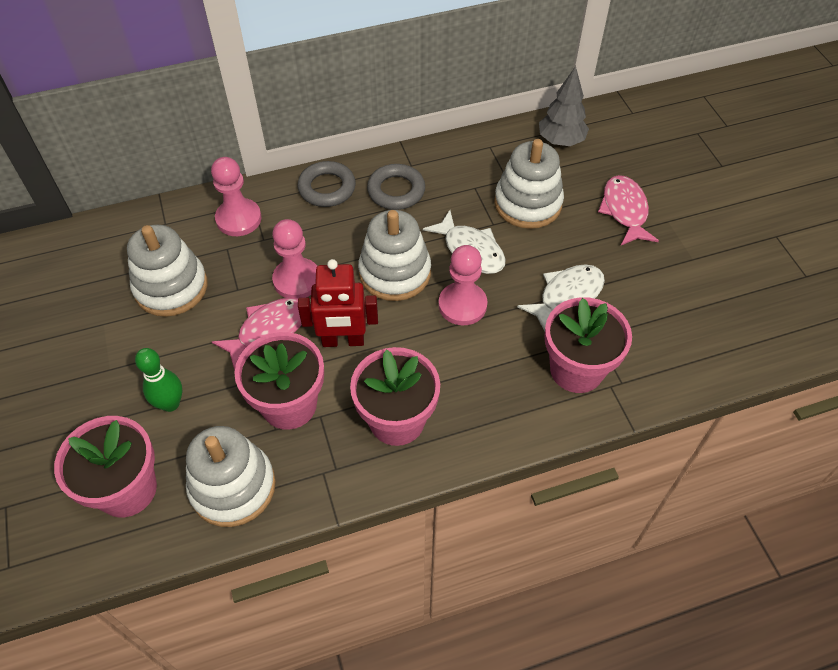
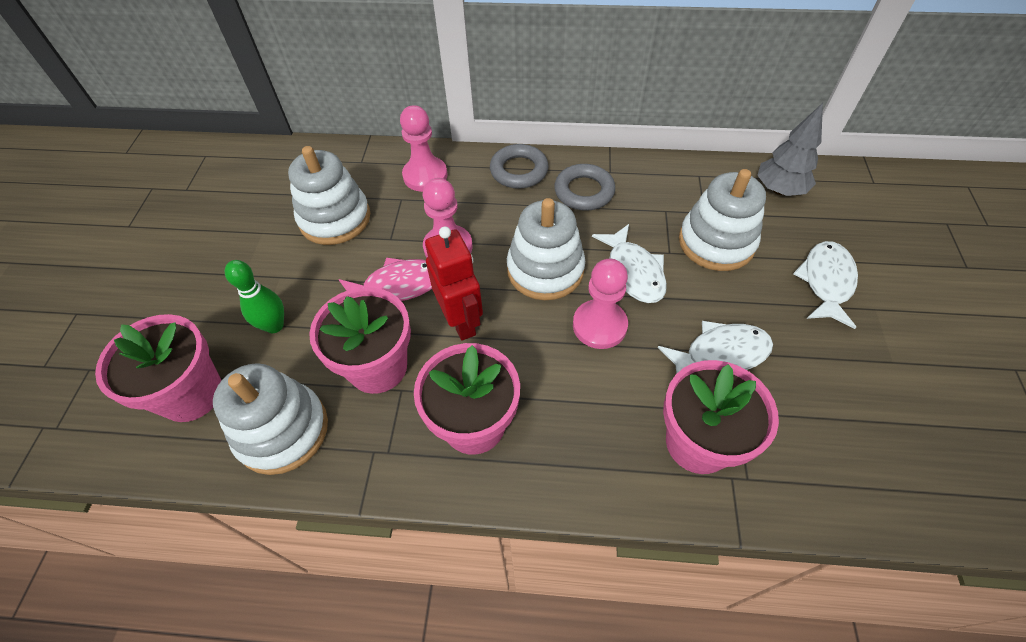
camera: 25 degrees right, 0 degrees up
(343, 341) = (461, 321): red robot -> red robot turned 135 degrees counterclockwise
(625, 211) = (826, 282): pink fish -> white fish

